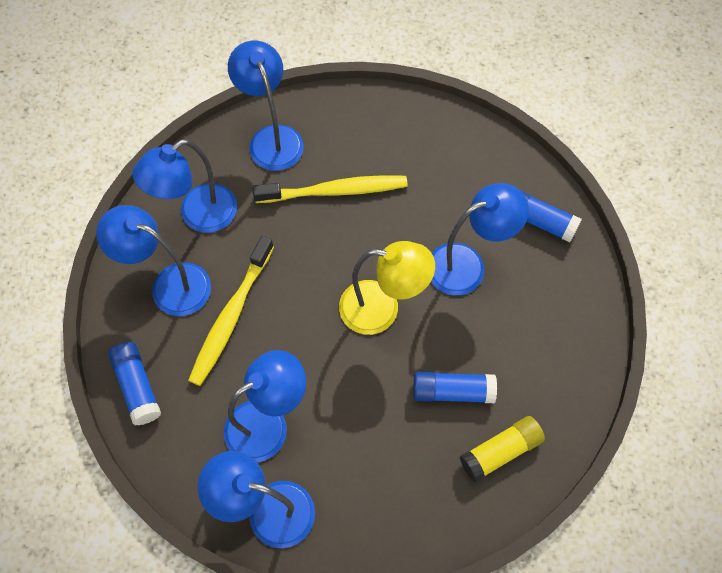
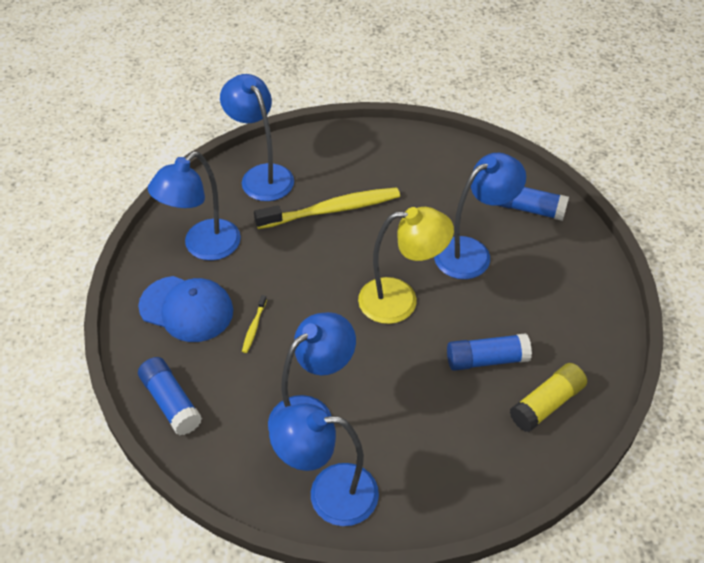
camera: 10 degrees left, 15 degrees down
(169, 284) = (186, 309): blue lamp -> blue cap
(231, 316) = (254, 327): yellow toothbrush -> yellow toothbrush, size x0.41

